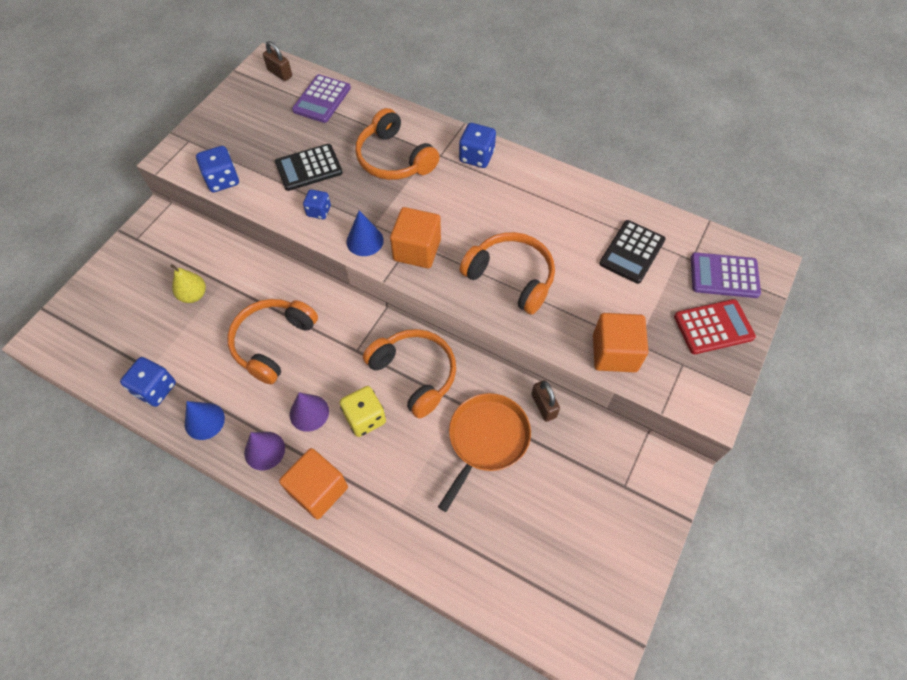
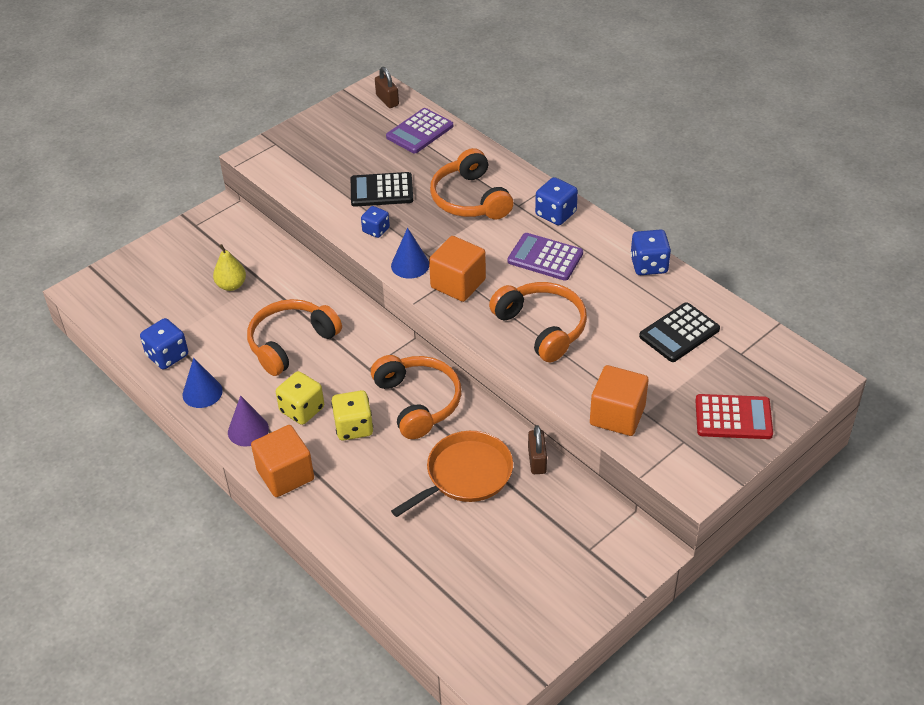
camera: 20 degrees right, 15 degrees down
(222, 180) = (294, 184): blue dice -> blue dice (649, 265)
(309, 413) = (302, 409): purple cone -> yellow dice
(724, 276) = (769, 375): purple calculator -> purple calculator (545, 257)

